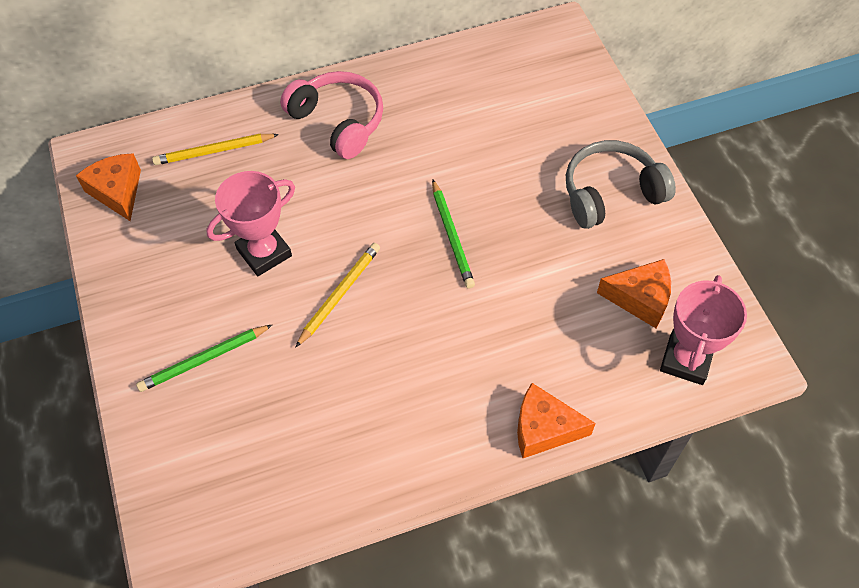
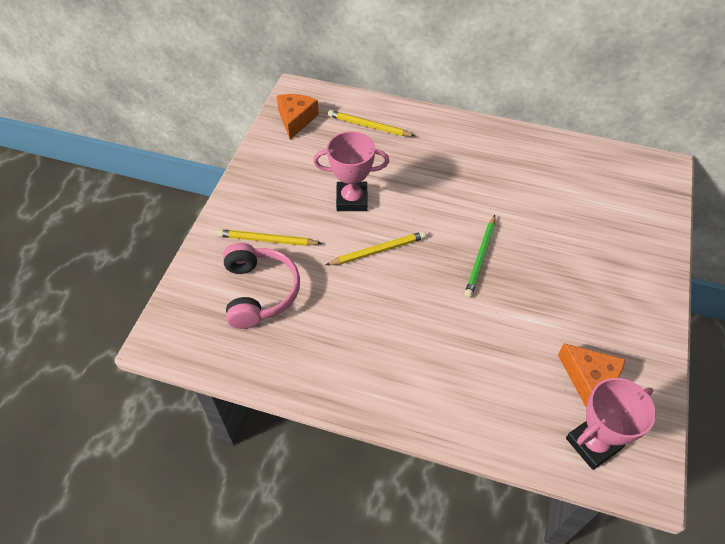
camera: 35 degrees right, 5 degrees down
(204, 359) = (267, 240): green pencil -> yellow pencil
(338, 121) = (460, 148): pink headphones -> pink headphones (259, 292)
(544, 428) = (447, 420): orange cheese -> none
(611, 193) = (621, 295): grey headphones -> none

